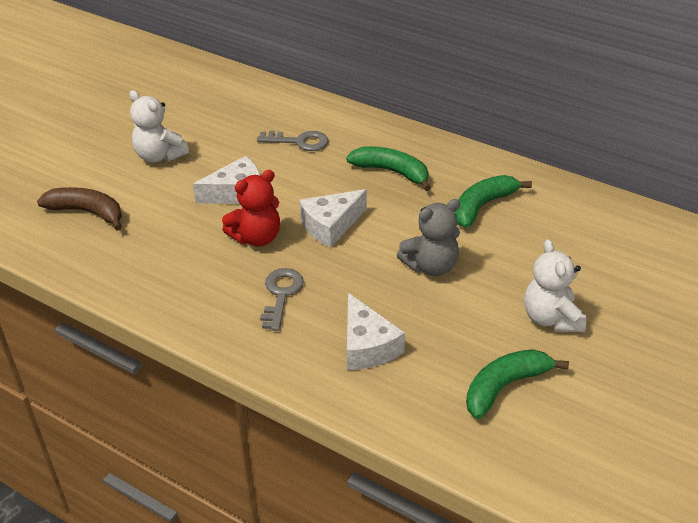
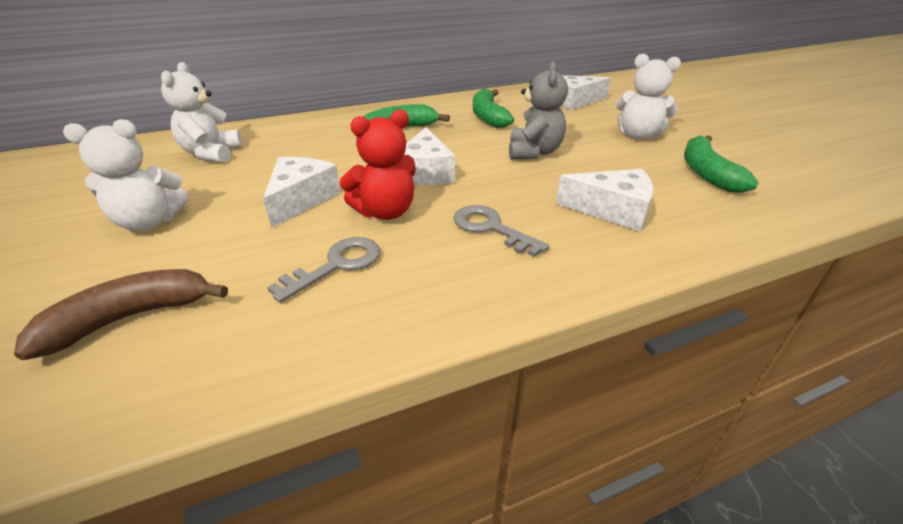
camera: 55 degrees left, 5 degrees down
(254, 116) = (211, 154): none -> white teddy bear
(256, 237) = (385, 212): red teddy bear -> red teddy bear turned 60 degrees clockwise
(299, 141) = (289, 148): grey key -> grey key (336, 265)
(600, 244) = (574, 101): none -> white cheese

